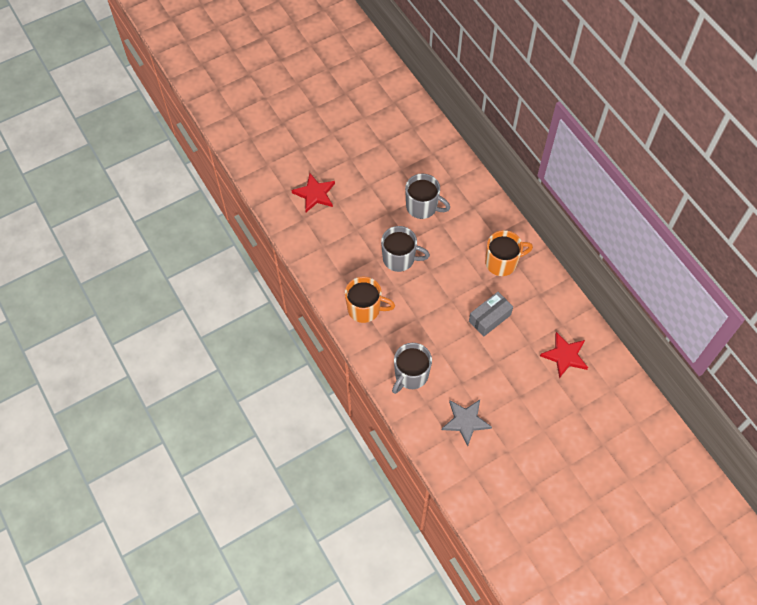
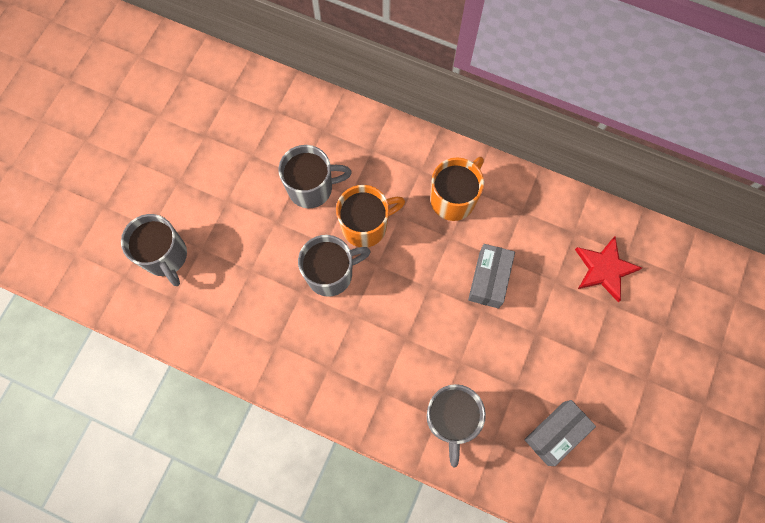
camera: 35 degrees left, 10 degrees up
(314, 194) = (165, 256): red star -> grey mug
(365, 309) = (334, 369): orange mug -> orange mug (366, 226)
(465, 421) = (555, 433): grey star -> grey box

